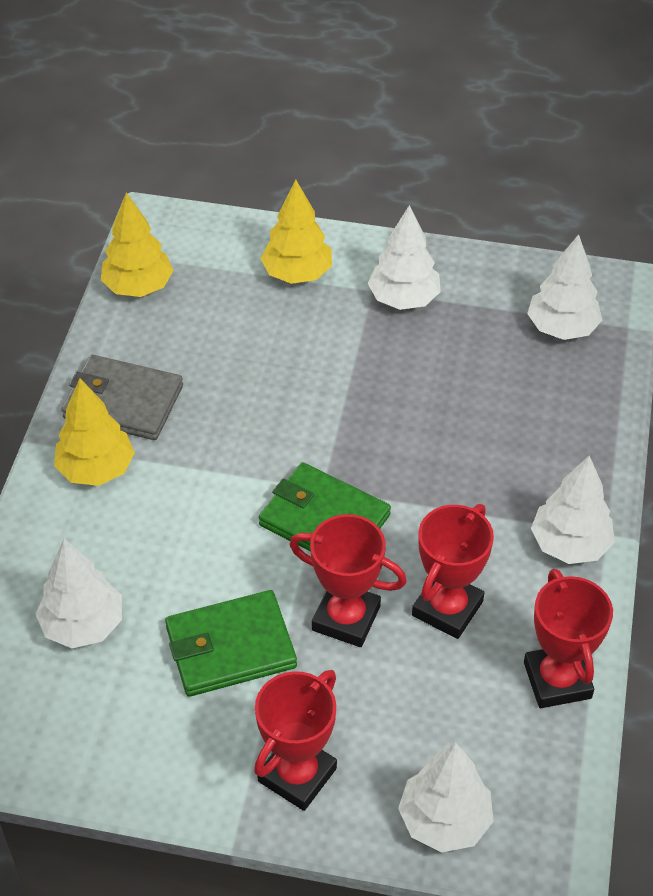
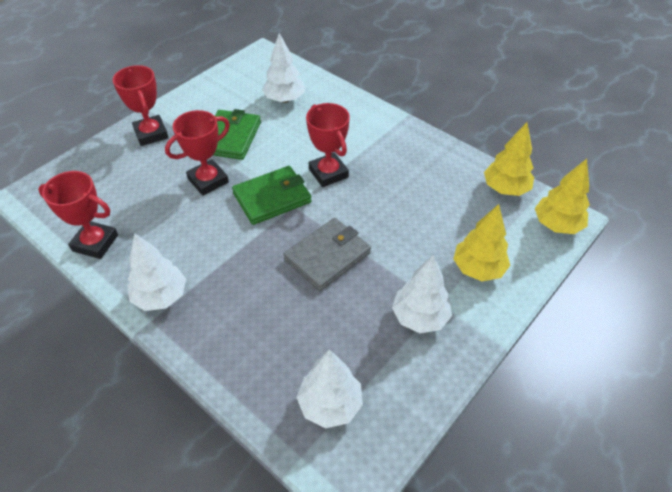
camera: 120 degrees right, 0 degrees up
(96, 469) = (372, 130): yellow tree -> yellow tree (557, 225)
(123, 402) = (413, 153): grey wallet -> grey wallet (327, 256)
(444, 820) = (82, 168): white tree -> none
(447, 608) = (176, 220): red trophy -> red trophy (328, 173)

